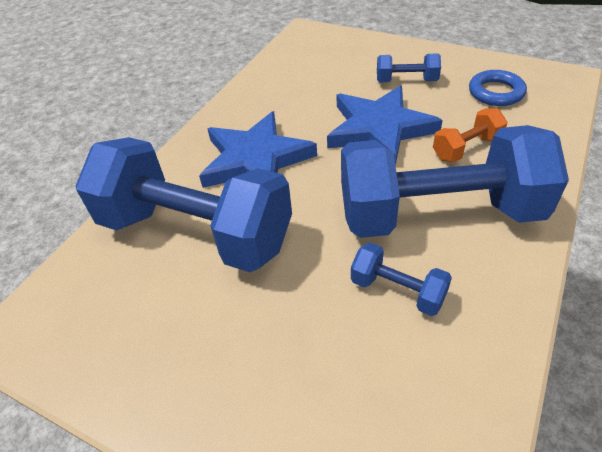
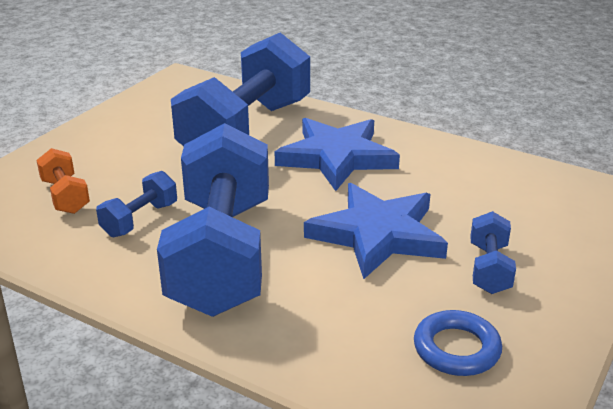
camera: 90 degrees right, 15 degrees down
(466, 148) = (327, 294): orange dumbbell -> orange dumbbell (65, 196)

